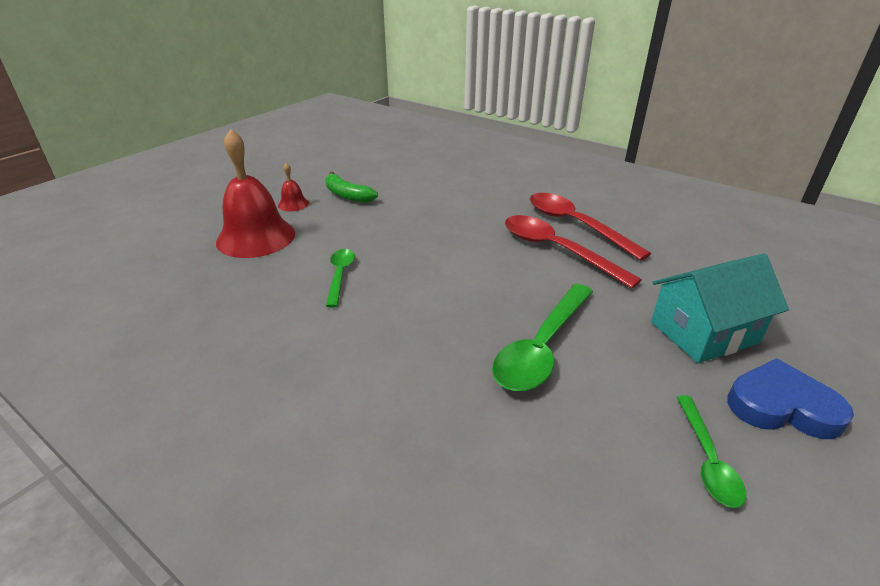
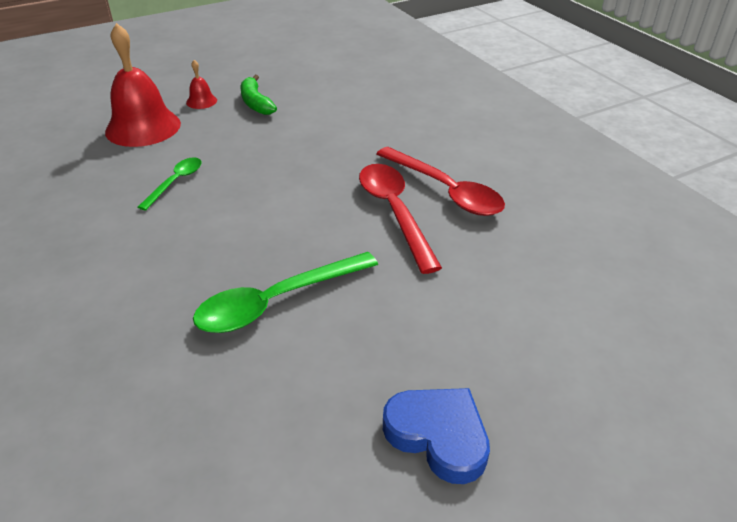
camera: 25 degrees right, 5 degrees up
(575, 225) = (445, 190): red spoon -> red spoon turned 150 degrees clockwise
(704, 332) = (447, 341): turquoise house -> none
(707, 459) = (310, 449): green spoon -> none

